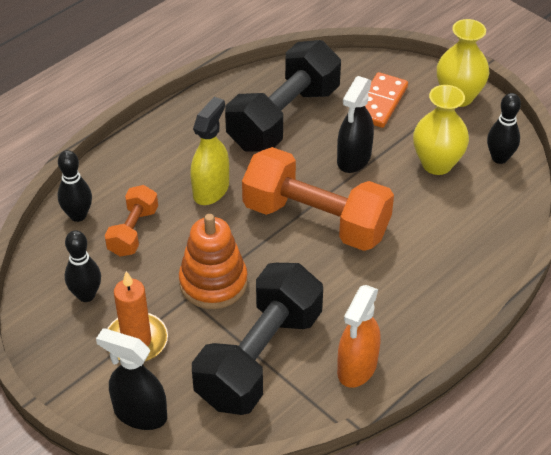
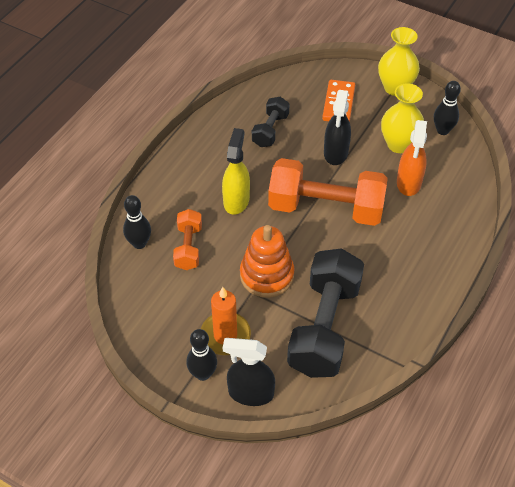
camera: 15 degrees left, 5 degrees up
(86, 295) = (171, 307): black bowling pin -> black bowling pin (203, 374)
(284, 118) = (270, 130): black dumbbell -> black dumbbell, size x0.51
(357, 368) = (399, 318): orange spray bottle -> orange spray bottle (408, 183)

